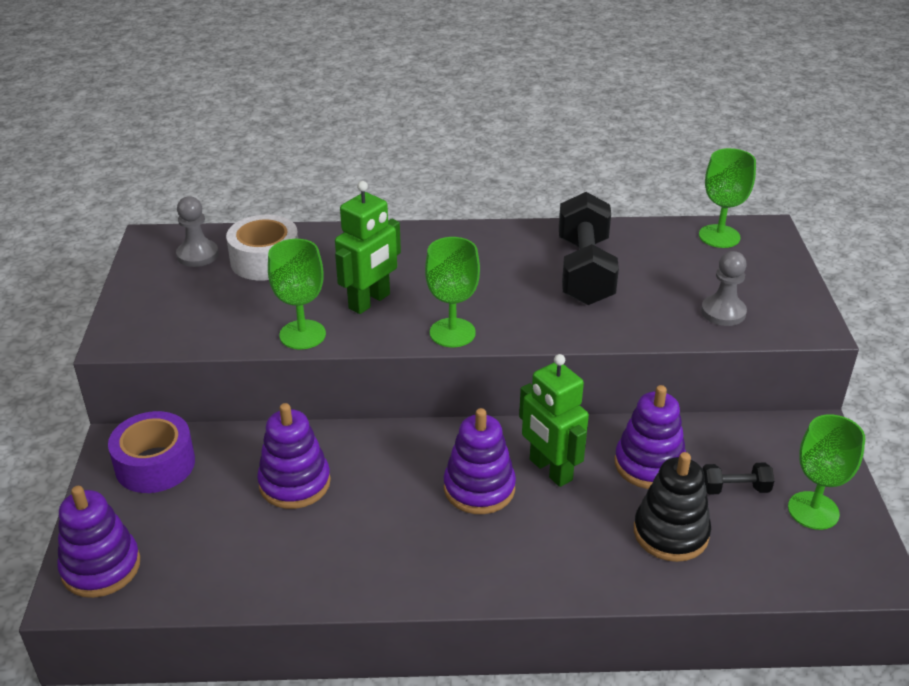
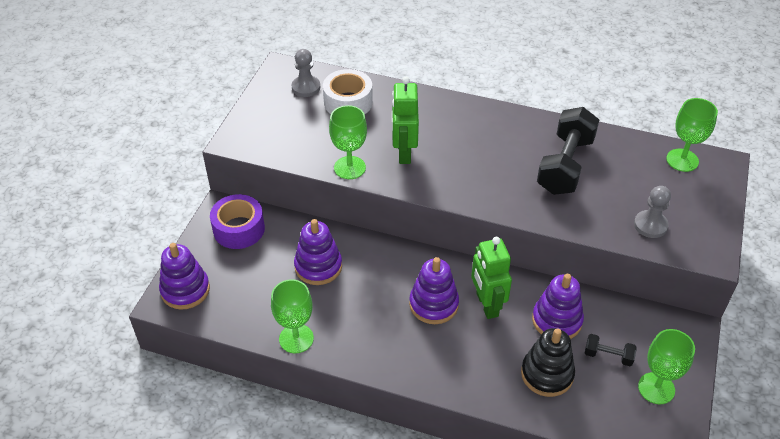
camera: 20 degrees right, 10 degrees up
(370, 301) = (404, 153): green robot -> green robot turned 120 degrees clockwise
(452, 333) = (449, 192): green goblet -> green goblet (296, 338)

